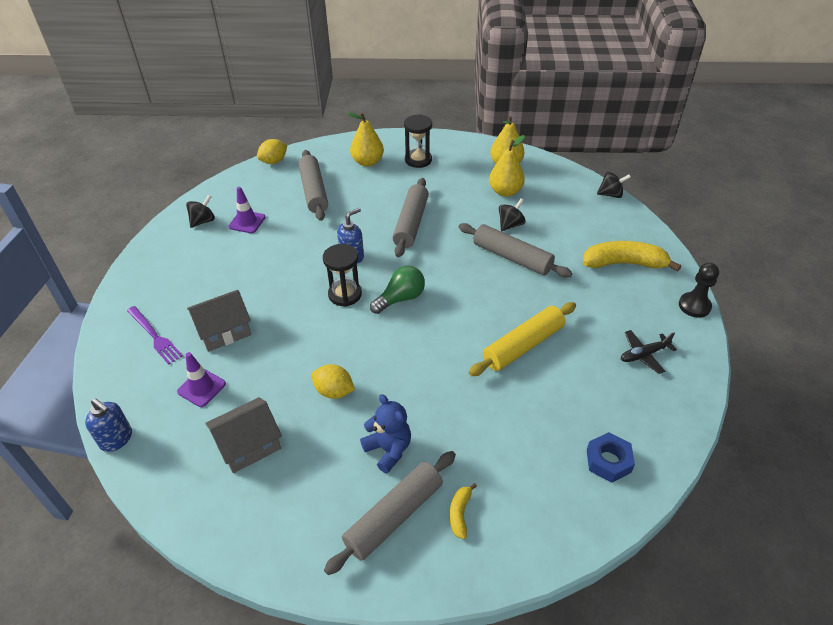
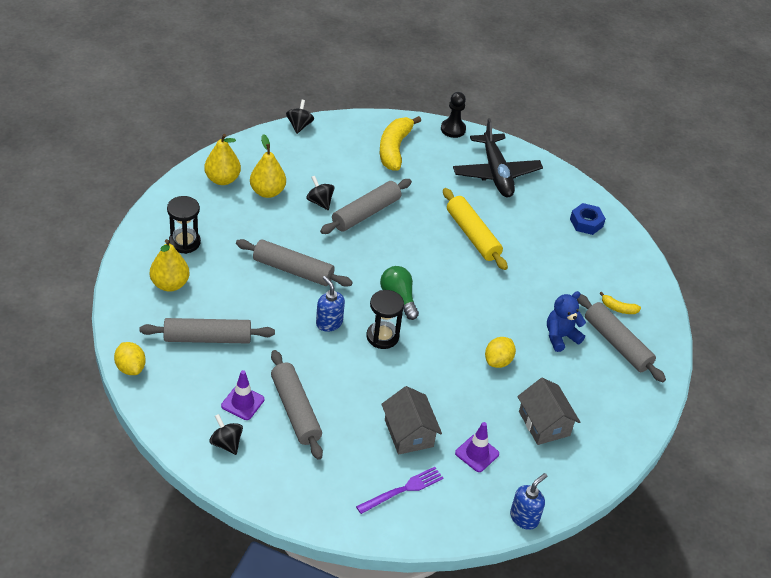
camera: 85 degrees left, 0 degrees up
(243, 252) = (295, 410): none -> grey rolling pin
(643, 355) = (496, 173): black plane -> black plane, size x1.98

